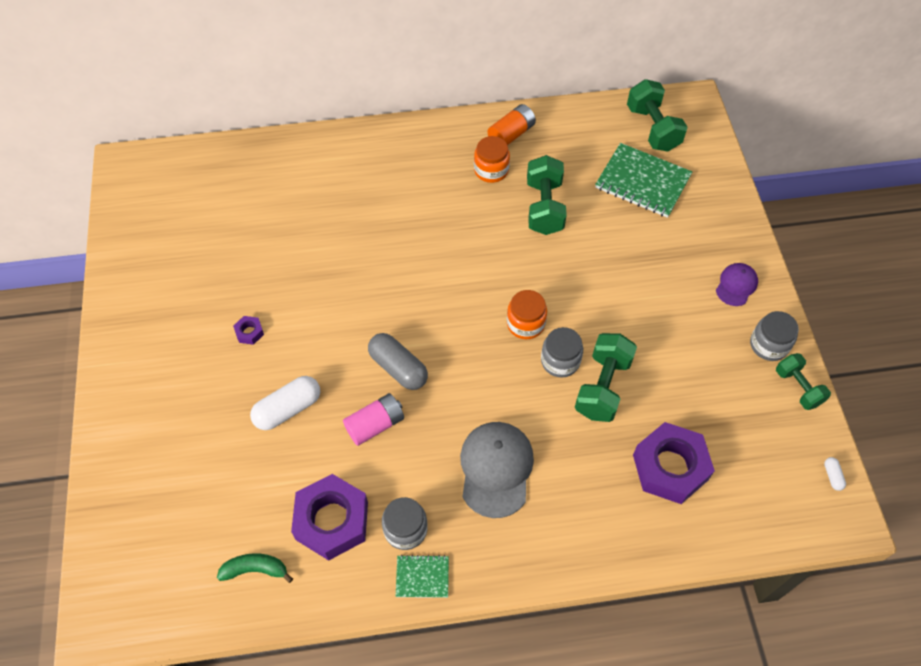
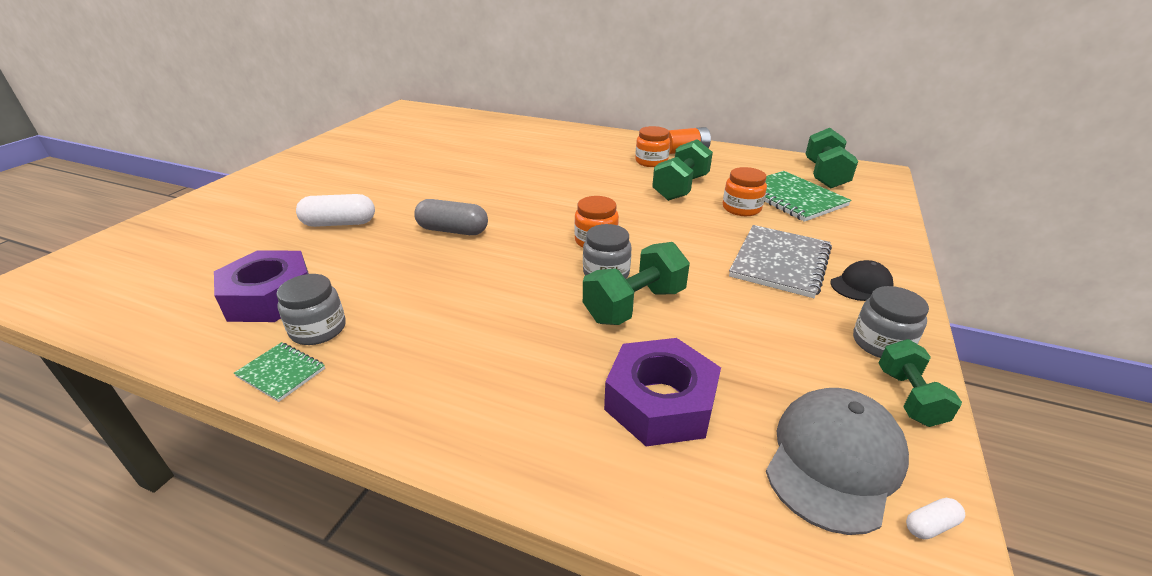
camera: 30 degrees right, 25 degrees down
(249, 332) = (372, 182): purple nut -> none
(255, 569) = (168, 301): green banana -> none
(375, 425) = (390, 254): pink battery -> none
(398, 368) = (453, 230): grey capsule -> grey capsule turned 60 degrees counterclockwise
(496, 469) = (457, 322): grey cap -> grey cap (834, 460)
(611, 219) = (741, 208): none -> orange jar
(673, 284) = (780, 262): none -> grey notebook
(736, 285) = (861, 285): purple cap -> black cap
(832, 476) = (930, 525): white capsule -> white capsule turned 45 degrees clockwise

